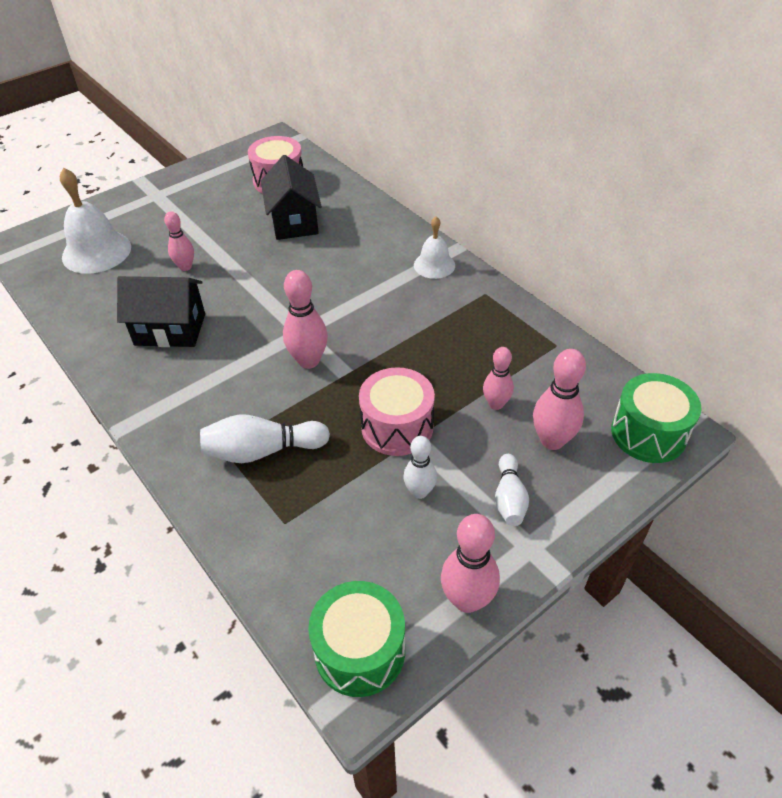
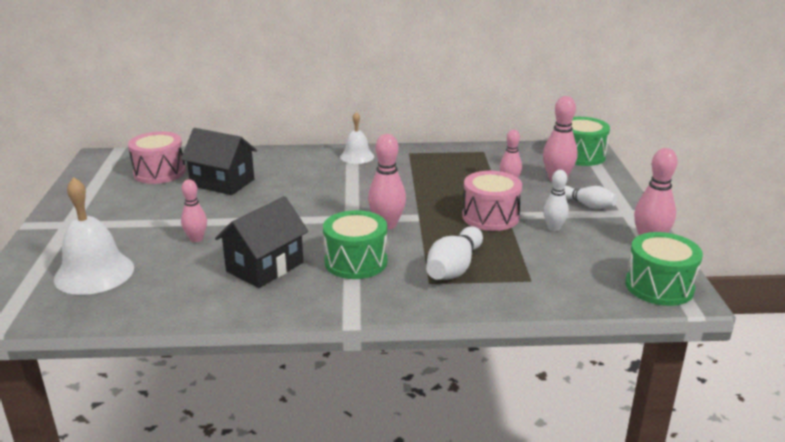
camera: 55 degrees left, 20 degrees down
(221, 378) = (356, 262): none -> green drum

